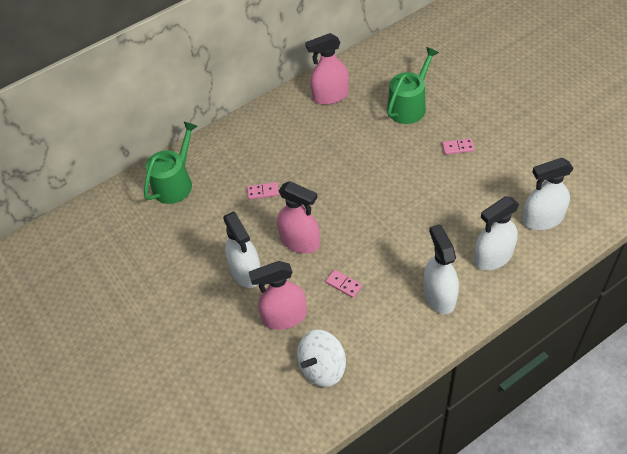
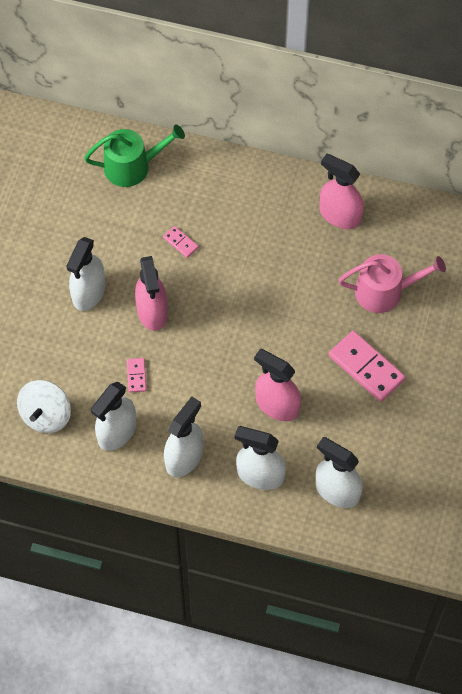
camera: 45 degrees right, 10 degrees up
(284, 317) = (69, 353): pink spray bottle -> pink spray bottle (277, 405)
(322, 368) = (46, 415): white spinning top -> white spinning top turned 75 degrees counterclockwise
(380, 327) = (117, 432): none -> white spray bottle
(409, 106) = (385, 291): green watering can -> pink watering can
(458, 147) = (366, 367): pink domino -> pink domino, size x2.06

